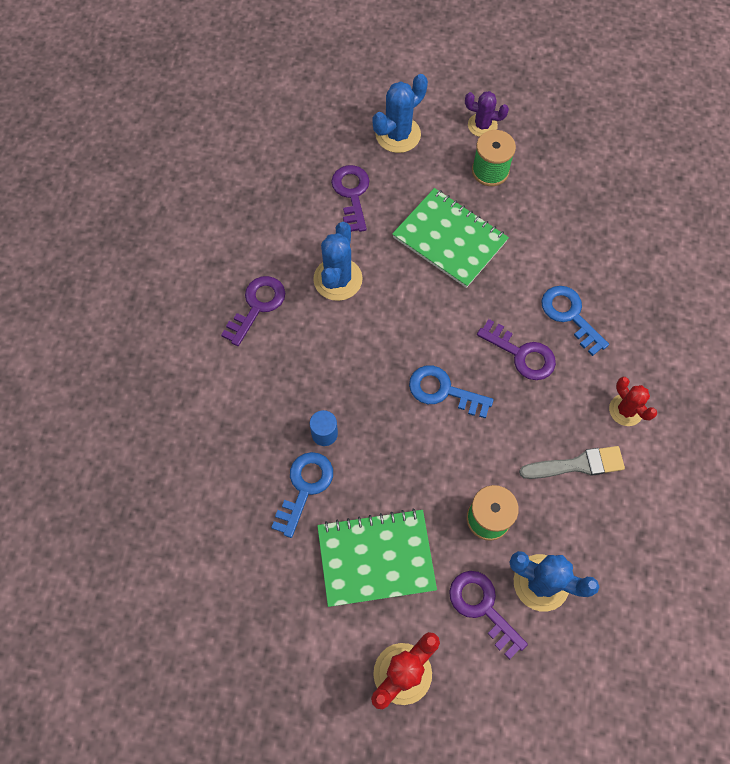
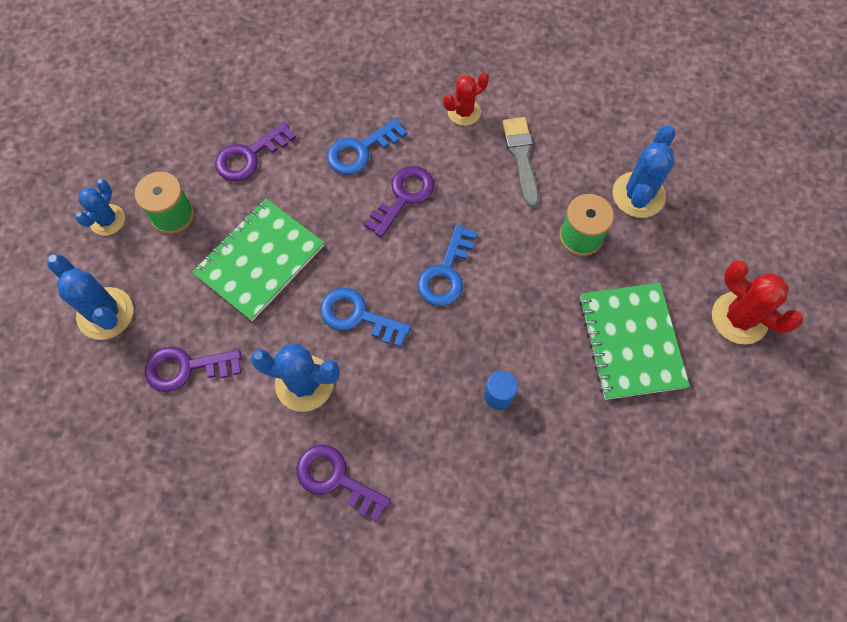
camera: 90 degrees left, 0 degrees up
(304, 487) = (561, 415): blue key -> blue key (358, 316)
(482, 125) = (107, 220): purple cactus -> blue cactus
(482, 607) = (668, 245): purple key -> purple key (249, 156)

